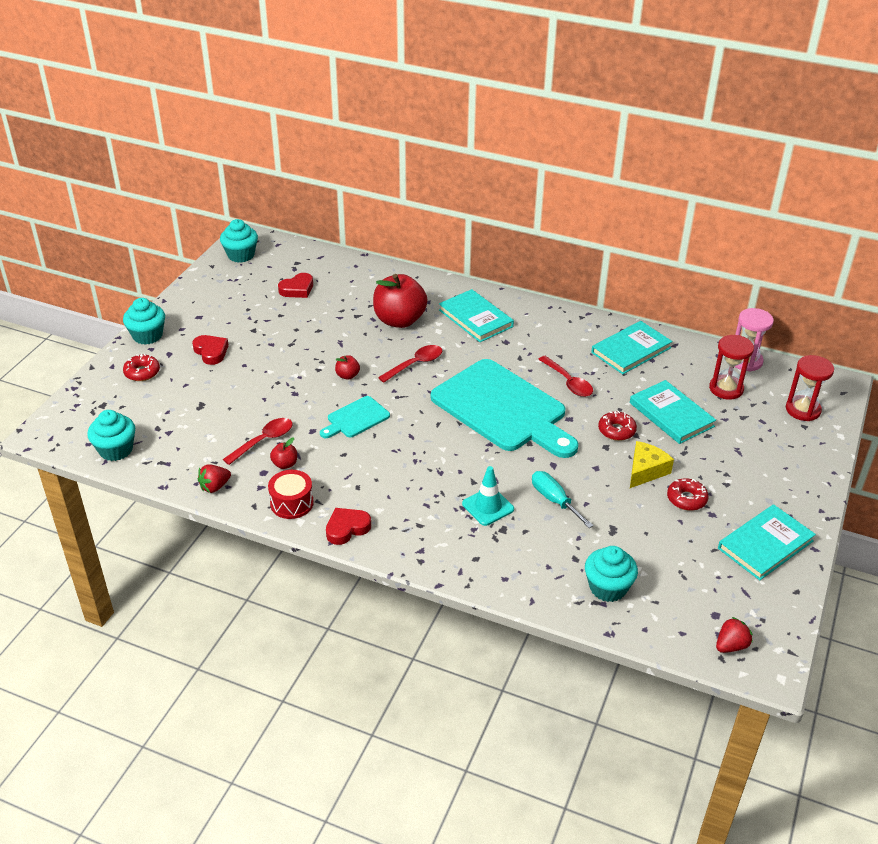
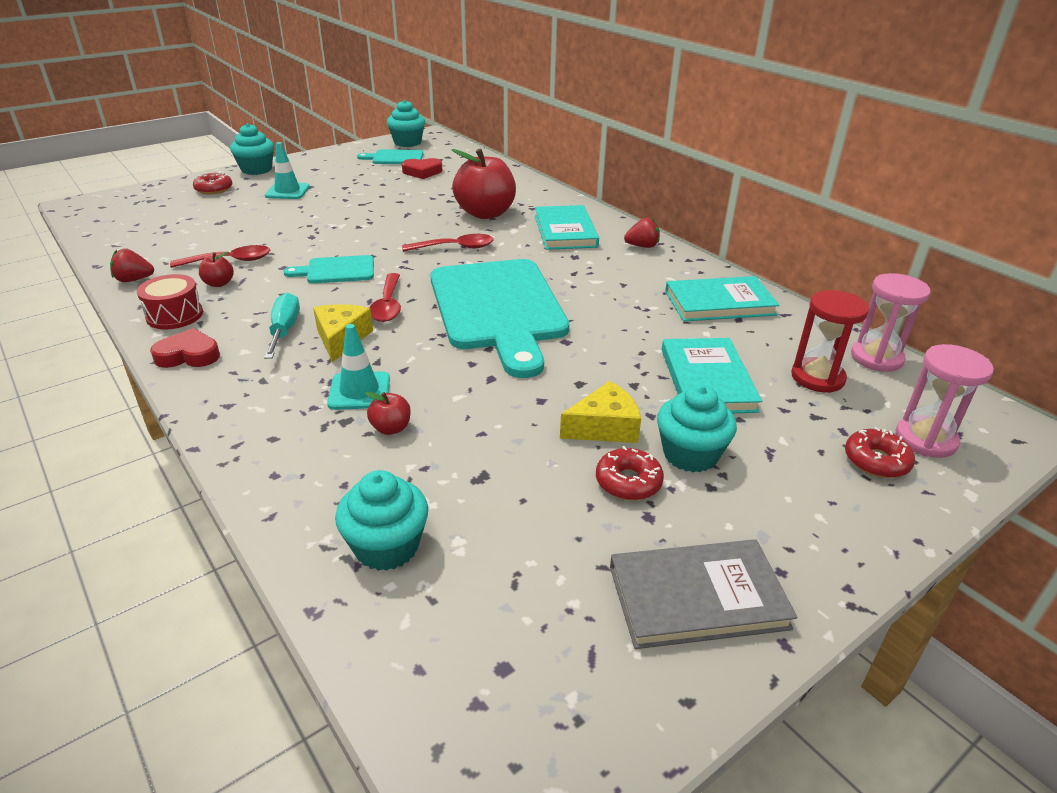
camera: 30 degrees right, 5 degrees down
(116, 450) = (107, 230): turquoise cupcake -> turquoise cupcake (690, 454)
(211, 352) = (287, 191): red heart -> turquoise traffic cone
(253, 279) = (395, 158): none -> turquoise cutting board
(347, 375) = (378, 238): red apple -> red apple (391, 428)
(430, 474) = (341, 339): none -> yellow cheese
(554, 500) = (445, 415): turquoise screwdriver -> turquoise screwdriver (284, 330)
(568, 382) = (605, 309): red spoon -> red spoon (388, 305)
(616, 430) = (612, 372): red donut -> red donut (876, 461)
(731, 645) = (475, 736): red strawberry -> red strawberry (642, 246)
(765, 544) = (697, 597): turquoise book -> grey book
(803, 410) = (925, 439): red hourglass -> pink hourglass

